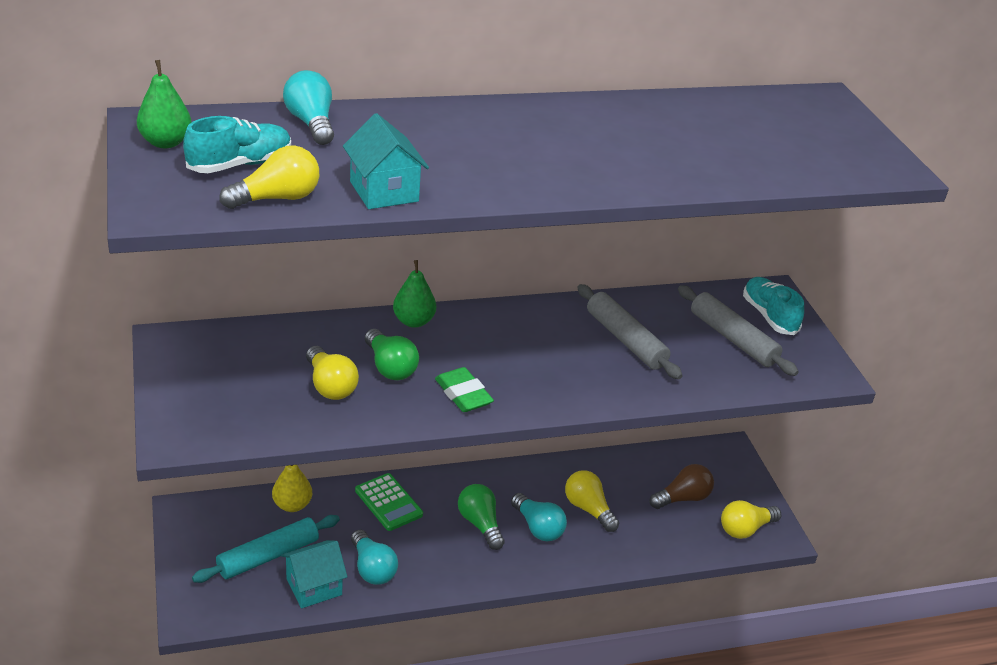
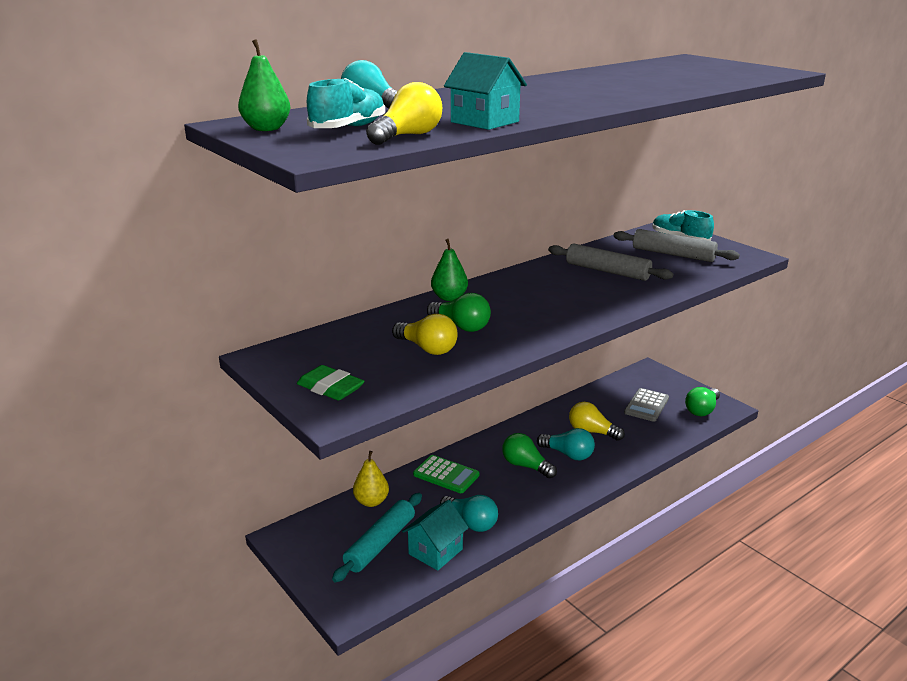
camera: 20 degrees left, 10 degrees down
(463, 394) = (533, 327): green eraser -> green eraser (330, 388)
(682, 498) = (646, 405): brown light bulb -> grey calculator
(745, 529) = (702, 410): yellow light bulb -> green light bulb

